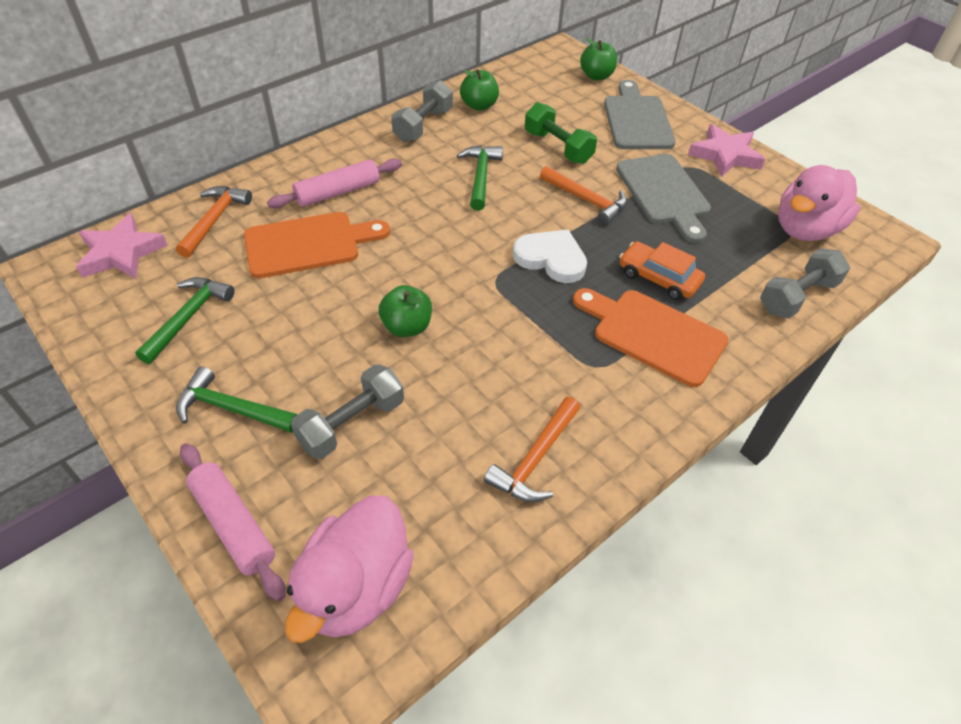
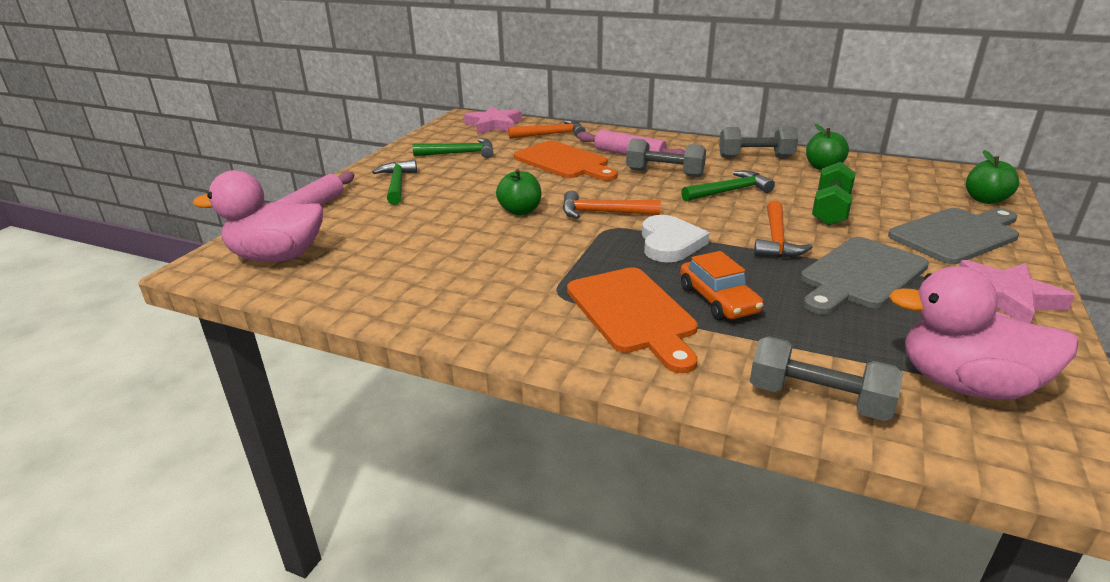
camera: 65 degrees right, 20 degrees down
(352, 424) = (412, 219): grey dumbbell -> grey dumbbell (664, 173)
(535, 459) = (428, 291): orange hammer -> orange hammer (602, 213)
(653, 334) = (633, 314): orange cutting board -> orange cutting board turned 150 degrees clockwise
(658, 278) = (718, 300): orange car -> orange car turned 150 degrees clockwise

